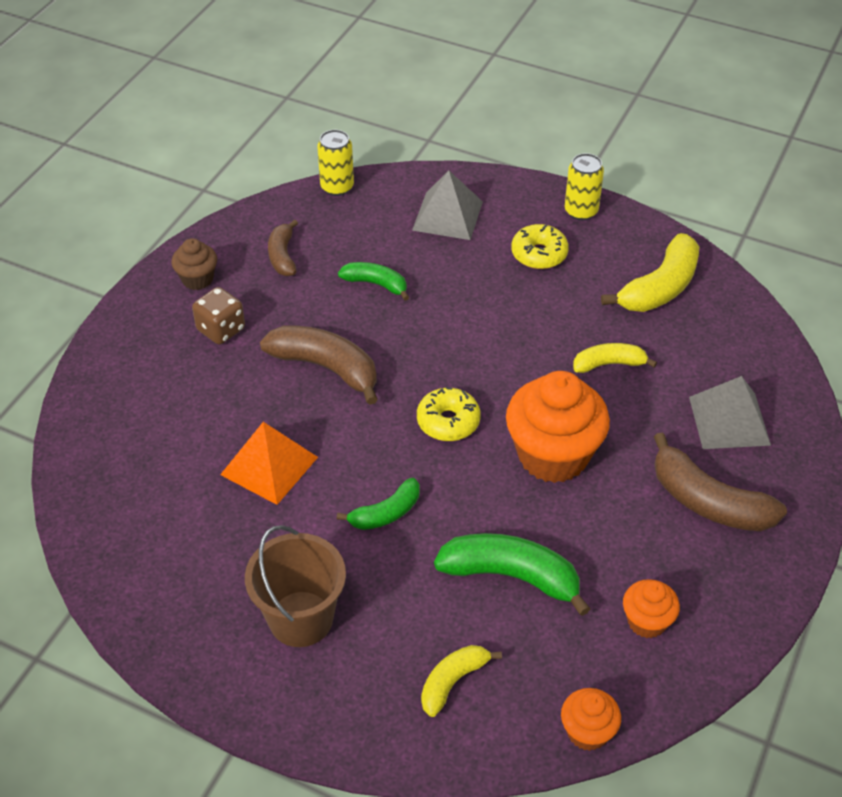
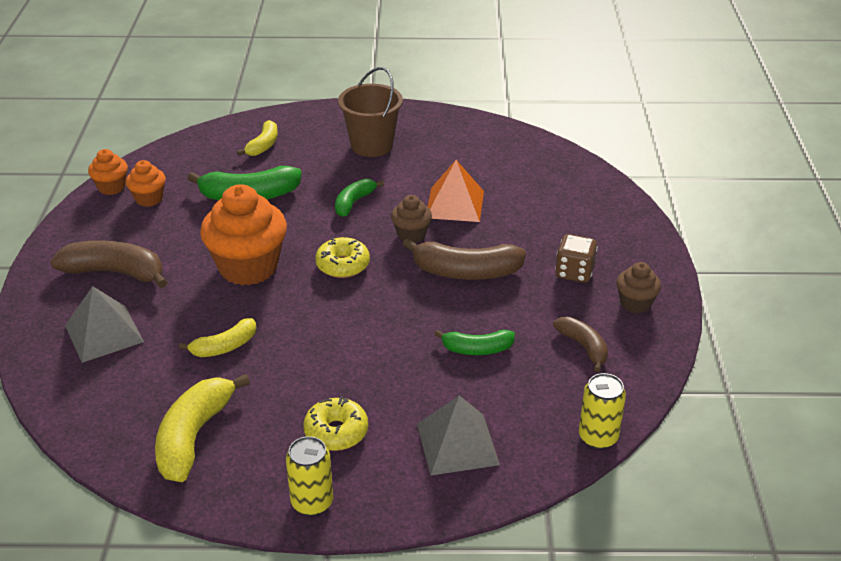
camera: 155 degrees right, 10 degrees down
(349, 437) = (411, 234): none -> brown cupcake
(587, 732) = (174, 147): orange cupcake -> orange cupcake (111, 187)

